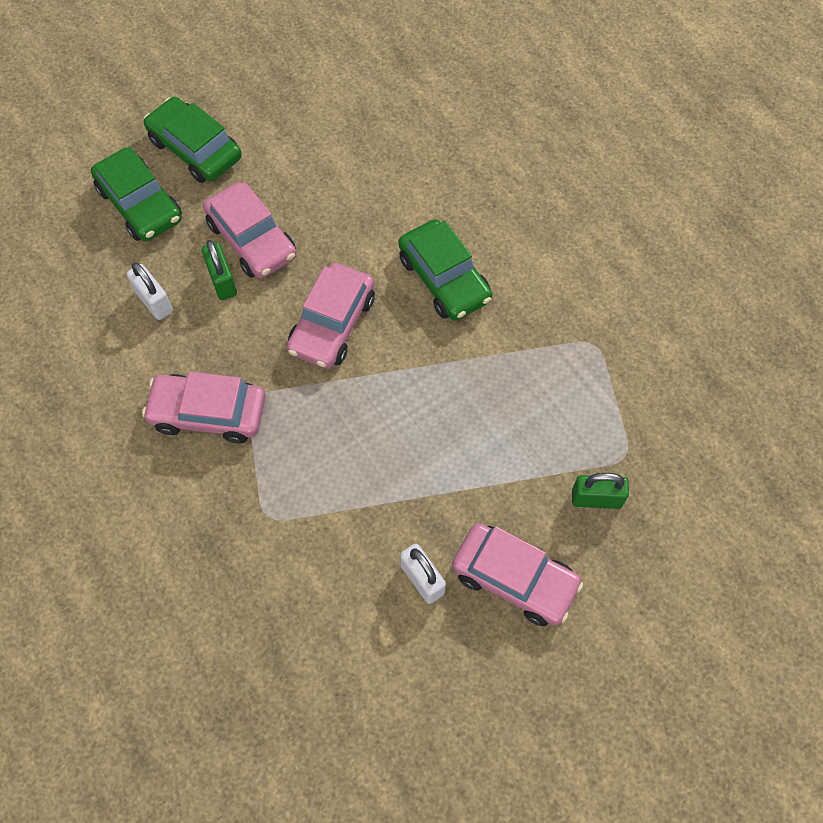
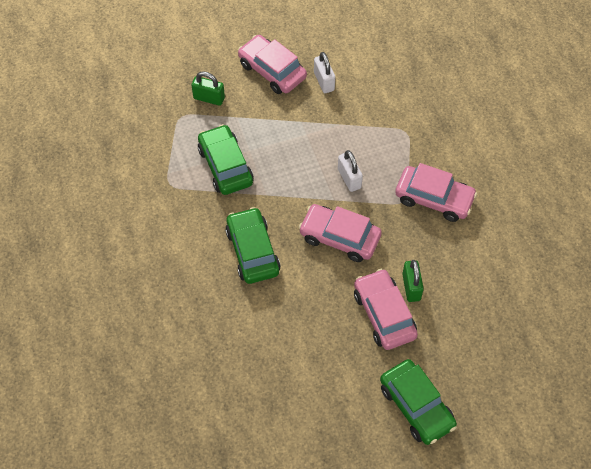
camera: 165 degrees left, 5 degrees down
(140, 204) = (466, 365): green car -> green car (225, 166)
(154, 301) = (462, 283): white padlock -> white padlock (349, 178)
(332, 324) = (339, 237): pink car -> pink car turned 105 degrees counterclockwise

